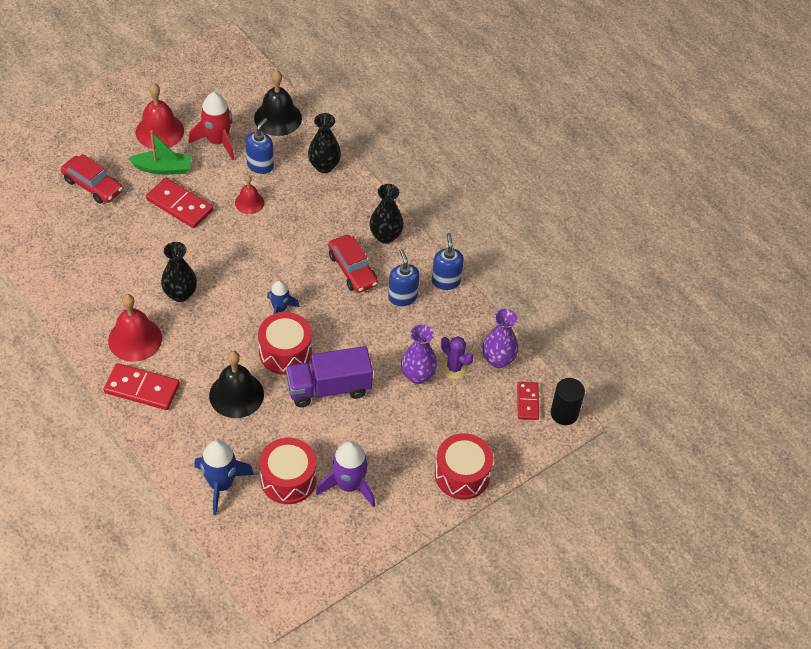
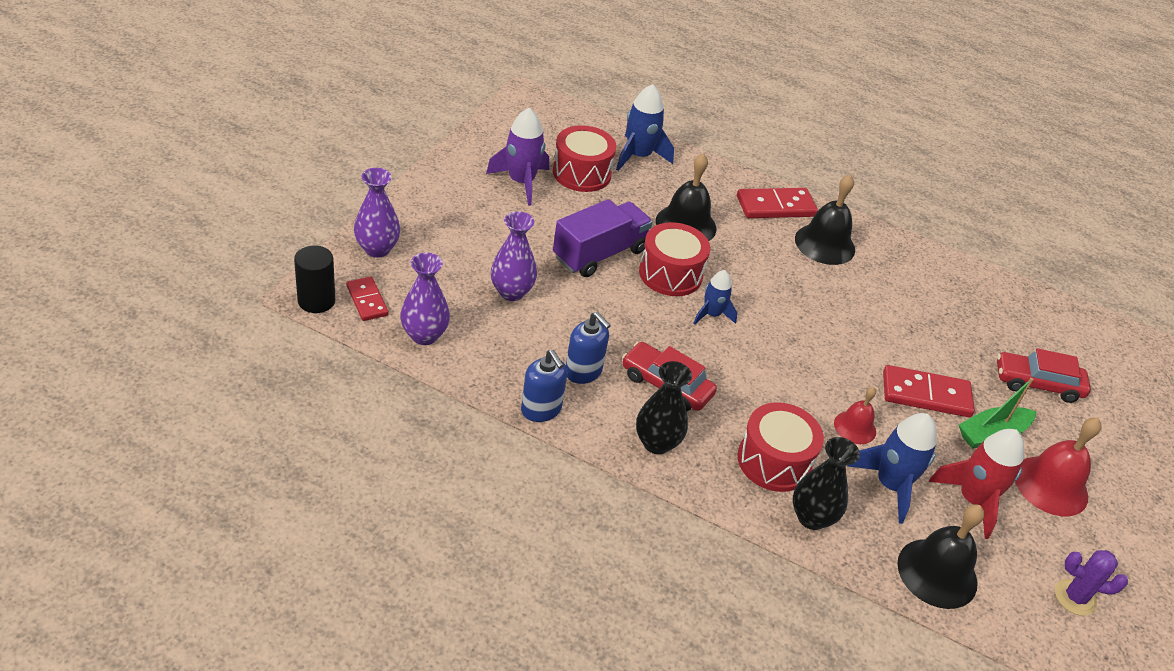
camera: 150 degrees right, 10 degrees down
(135, 339) = (825, 244): red bell -> black bell
(180, 294) = (826, 297): black vase -> none
(260, 165) = (890, 485): blue soap dispenser -> blue rocket
(454, 368) = (473, 311): purple cactus -> purple cactus (1075, 597)
(462, 475) = (411, 216): red drum -> red drum (774, 461)
(502, 448) = (377, 249): none -> purple vase

